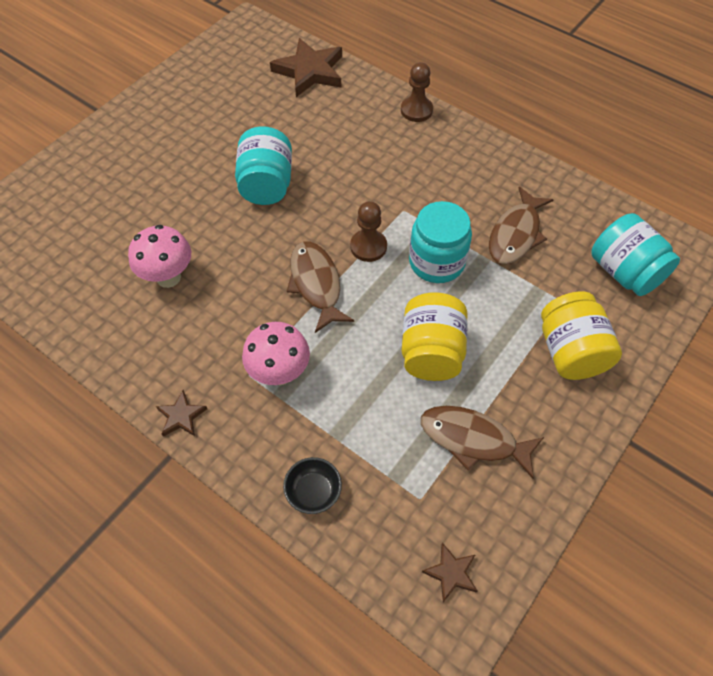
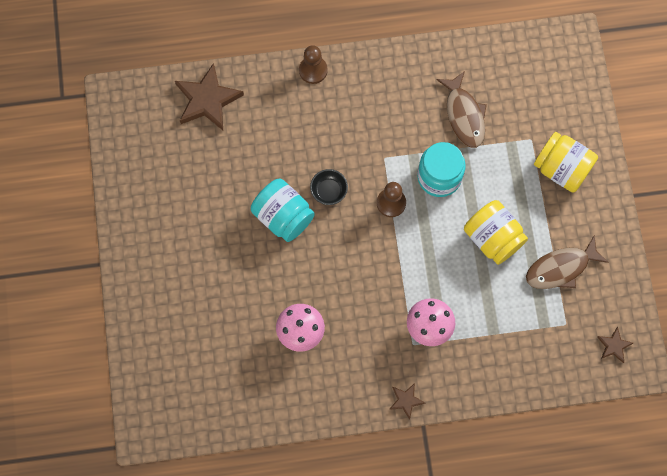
camera: 45 degrees left, 15 degrees up
(313, 492) = (514, 371): black bowl -> black bowl (329, 191)
(316, 284) = (389, 256): brown fish -> none
(624, 272) = (545, 87): turquoise jar -> none

